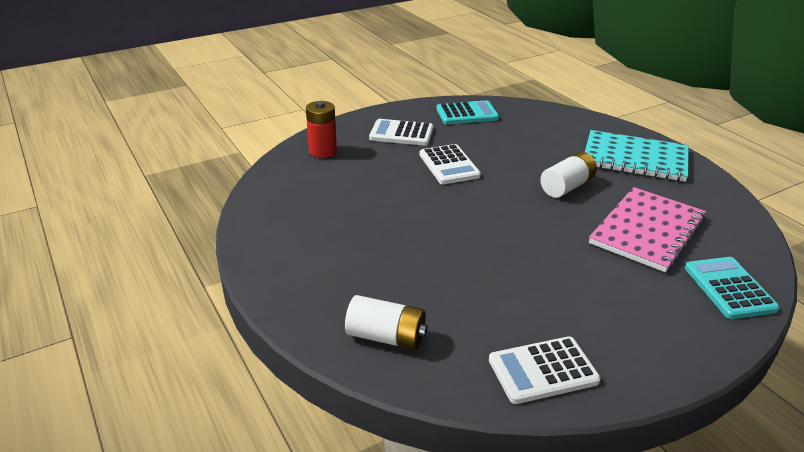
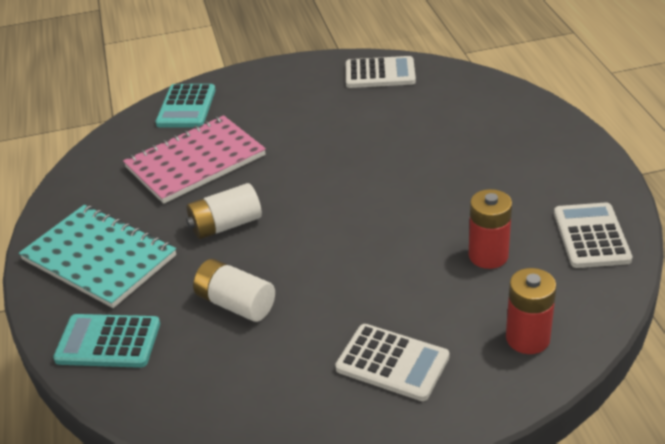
camera: 160 degrees left, 5 degrees up
(355, 189) = (488, 255): none -> red battery
(386, 337) = (488, 103): white battery -> white battery (236, 304)
(449, 165) = (350, 281): white calculator -> white calculator (591, 236)
(467, 114) = (258, 401): turquoise calculator -> turquoise calculator (108, 342)

